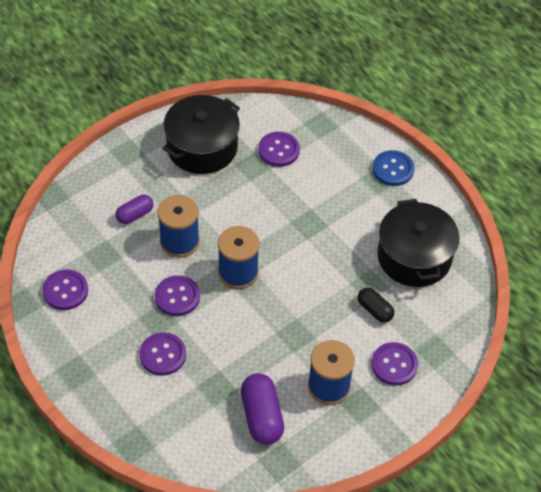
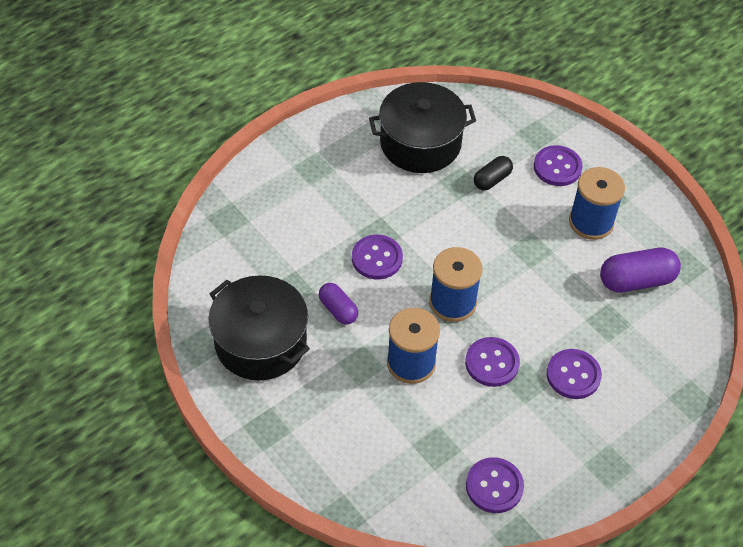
camera: 90 degrees left, 0 degrees up
(135, 215) = (371, 414): purple capsule -> purple capsule (338, 310)
(278, 150) = (267, 261): purple button -> purple button (377, 258)
(393, 169) = (299, 154): blue button -> none

